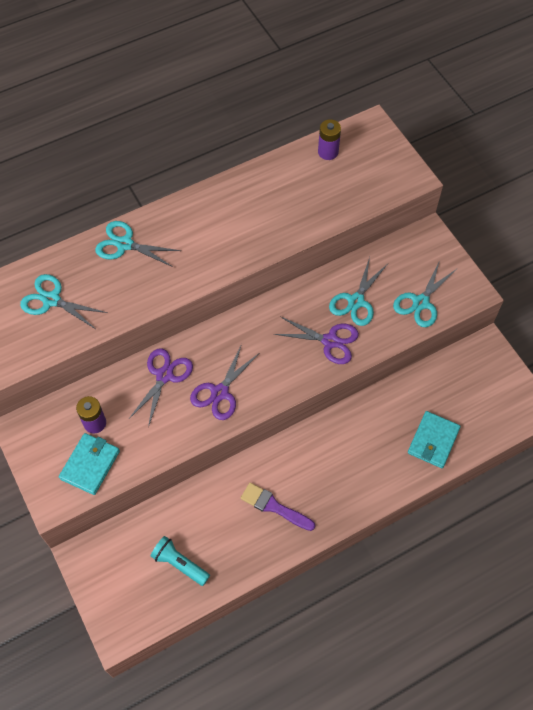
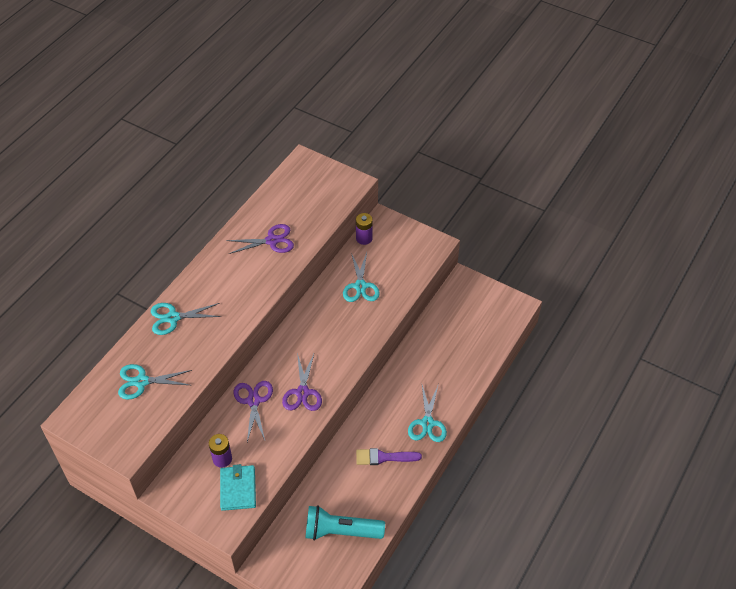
camera: 30 degrees left, 10 degrees down
(179, 563) = (340, 531): turquoise flashlight -> turquoise flashlight, size x1.54
(328, 152) = (283, 190): purple battery -> purple battery (364, 238)
(330, 341) = (359, 321): purple scissors -> purple scissors (272, 241)
(420, 302) = (405, 266): turquoise scissors -> turquoise scissors (427, 423)
(433, 441) = (466, 358): turquoise wallet -> none

